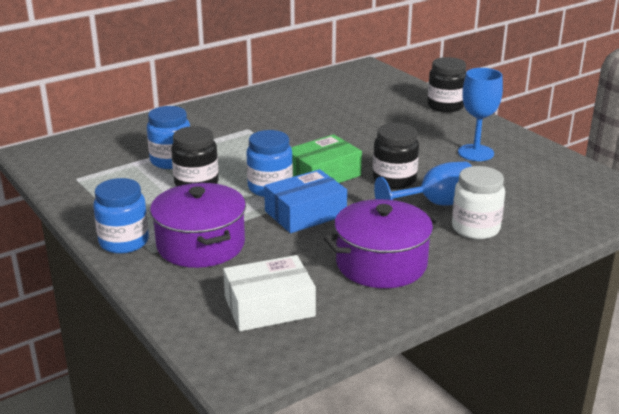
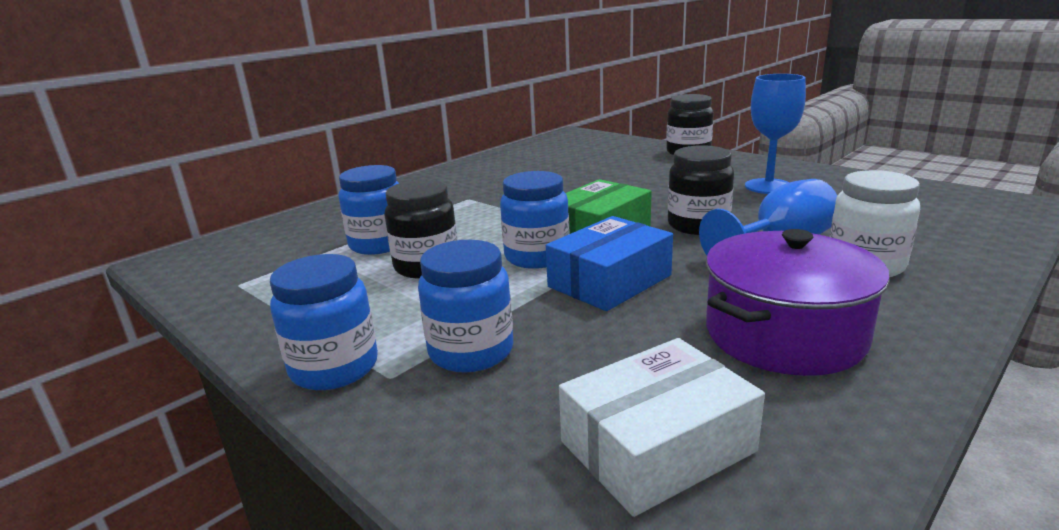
camera: 10 degrees left, 5 degrees down
(201, 245) = (471, 351): purple pot -> blue jar

